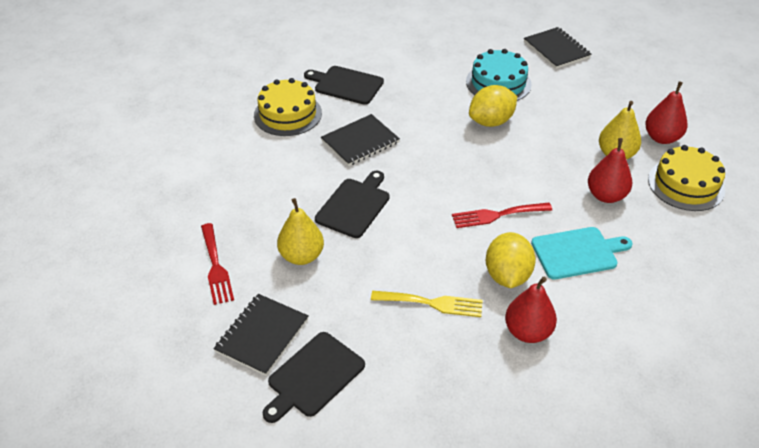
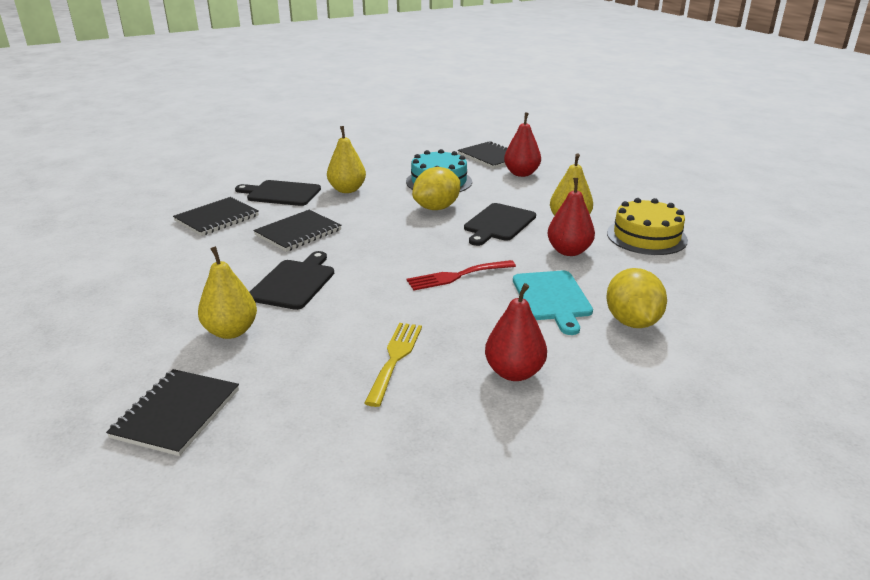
camera: 10 degrees left, 15 degrees down
(216, 267) = (120, 352): red fork -> none
(288, 114) = (217, 218): yellow cake -> black notebook
(313, 376) = (246, 449): black cutting board -> black cutting board (498, 224)
(408, 86) = (347, 190): none -> yellow pear
(432, 303) = (395, 358): yellow fork -> yellow fork turned 75 degrees counterclockwise
(507, 276) = (479, 324): yellow lemon -> yellow lemon (632, 322)
(577, 253) = (552, 298): turquoise cutting board -> turquoise cutting board turned 105 degrees clockwise
(662, 138) = (610, 206): red pear -> red pear (521, 173)

